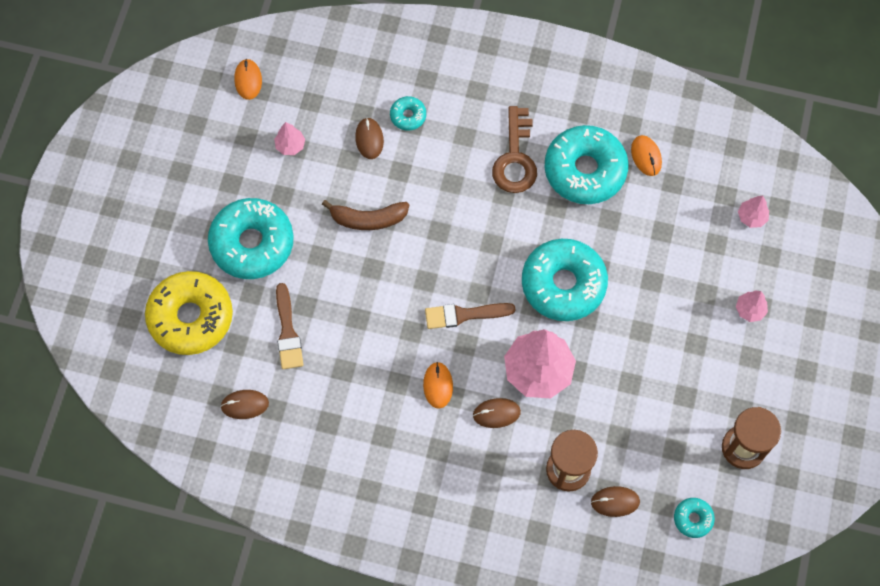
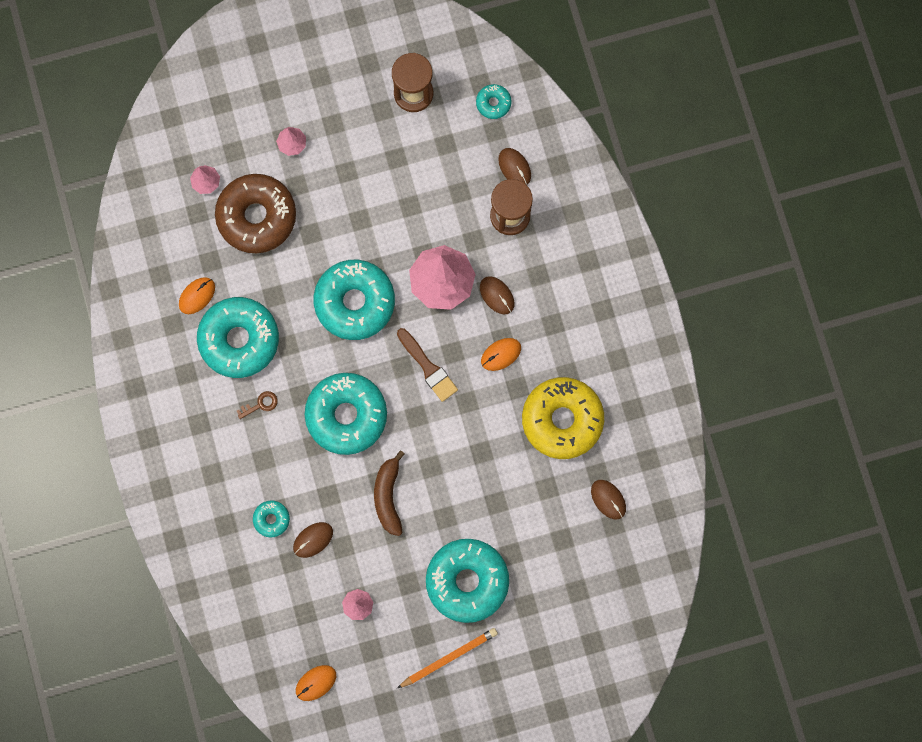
camera: 120 degrees left, 10 degrees up
(191, 317) = (561, 591): yellow donut -> yellow donut (562, 420)
(197, 193) = (449, 658): none -> orange pencil
(288, 332) = (527, 503): brown brush -> none
(368, 219) = (388, 496): brown banana -> brown banana turned 150 degrees counterclockwise
(462, 222) = (346, 415): none -> turquoise donut
(515, 158) = (260, 404): brown key -> brown key, size x0.46
(694, 243) = (257, 216): none -> brown donut

